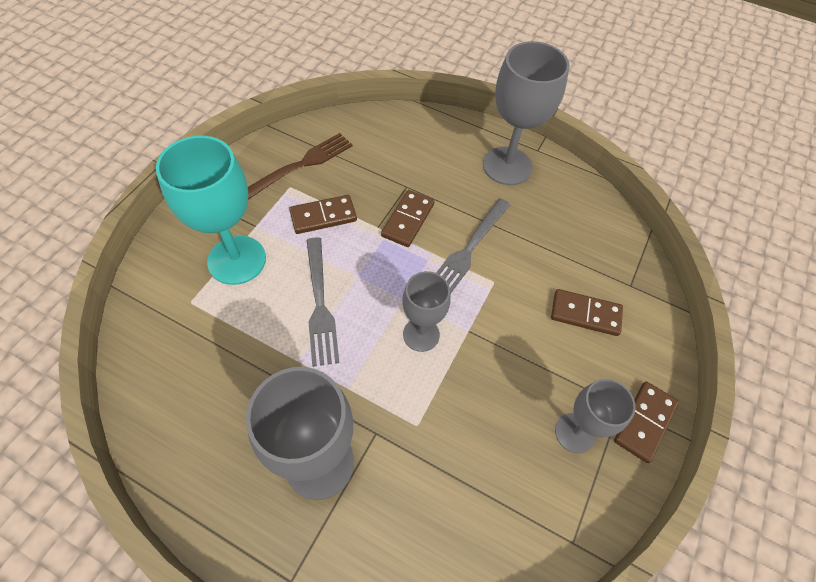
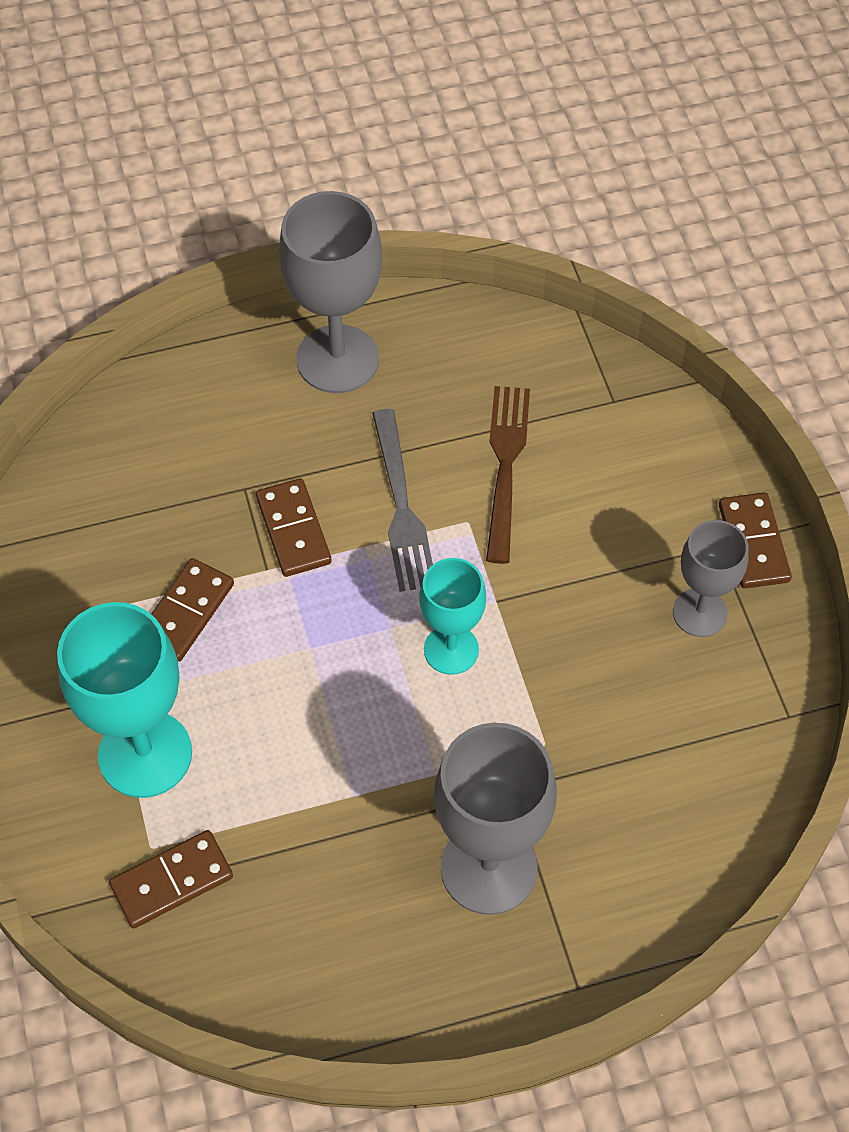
camera: 40 degrees left, 0 degrees up
(301, 165) = (78, 571): brown fork -> brown fork (505, 466)
(320, 304) = (304, 715): grey fork -> none
(421, 334) = (451, 649): grey goblet -> turquoise goblet
(585, 314) = (597, 475): brown domino -> brown domino (171, 881)

